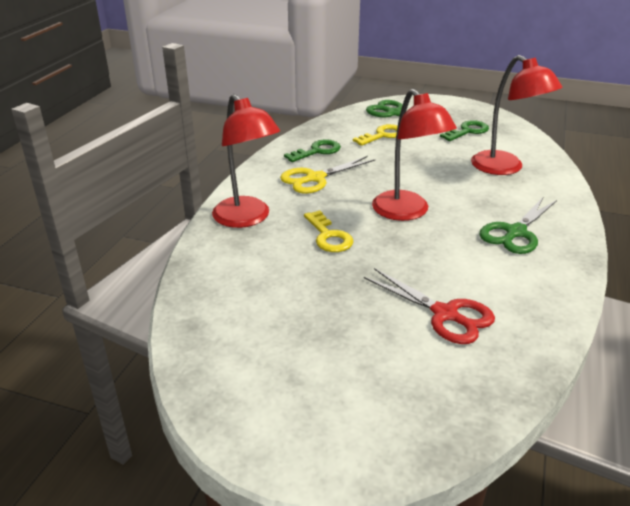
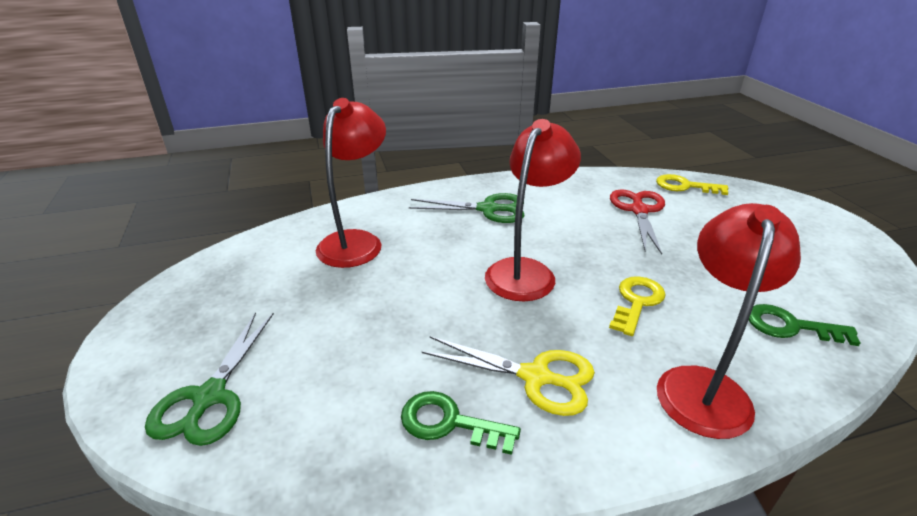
camera: 125 degrees left, 0 degrees up
(382, 135) = (325, 371): yellow key -> yellow key (685, 186)
(467, 131) = (254, 294): green key -> green key (790, 326)

